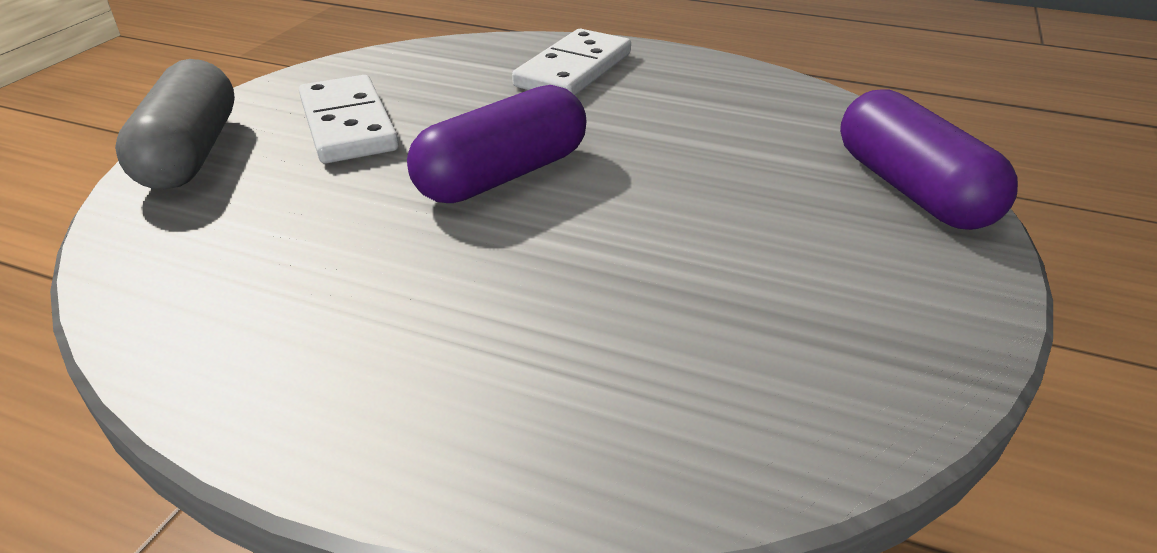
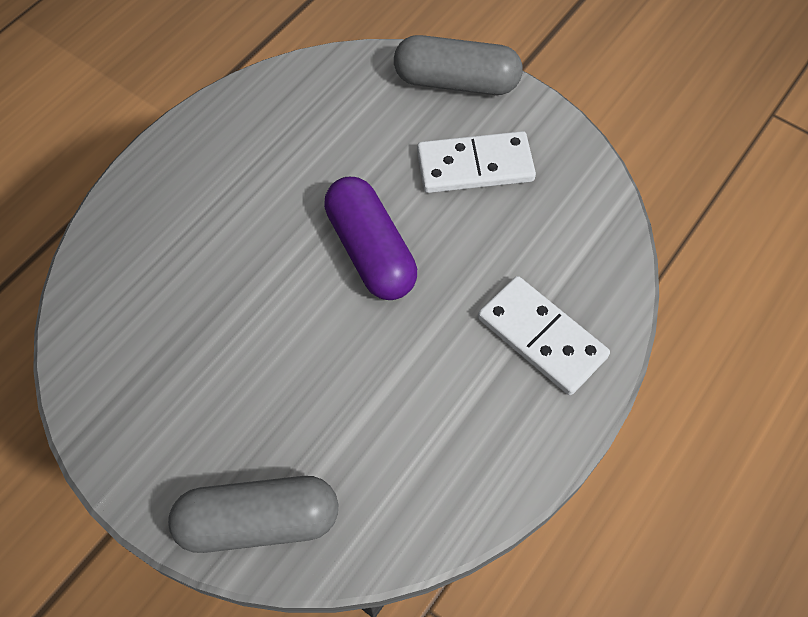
camera: 105 degrees right, 25 degrees up
(911, 189) = (258, 521): purple capsule -> grey capsule

